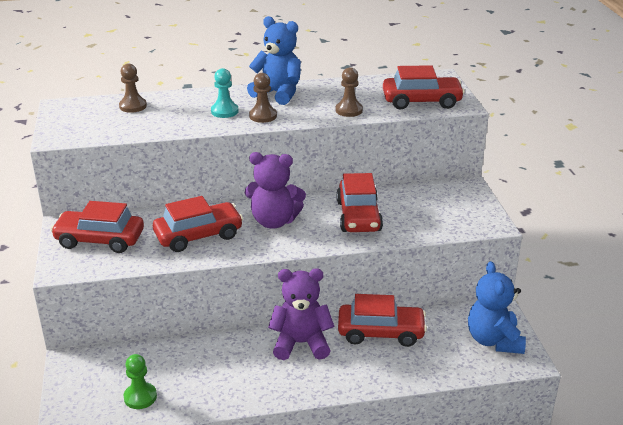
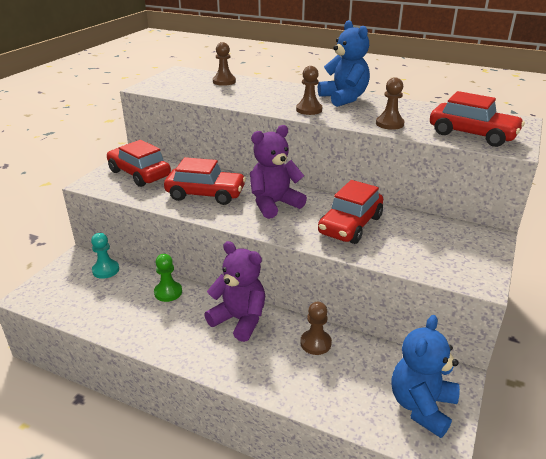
camera: 35 degrees right, 0 degrees up
(140, 397) = (86, 304): green pawn -> green pawn (168, 292)
(224, 111) = (283, 100): turquoise pawn -> turquoise pawn (106, 270)
(274, 221) = (274, 204): purple teddy bear -> purple teddy bear turned 105 degrees clockwise
(381, 332) = (315, 343): red car -> brown pawn

